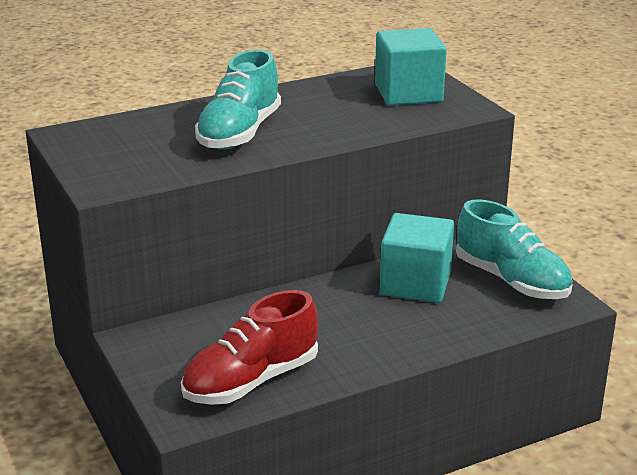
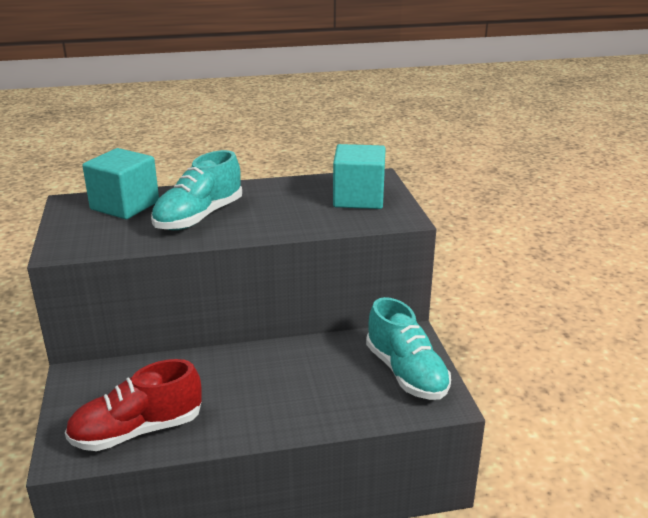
camera: 15 degrees right, 0 degrees up
(415, 284) = (323, 362): turquoise cube -> turquoise cube (125, 205)

